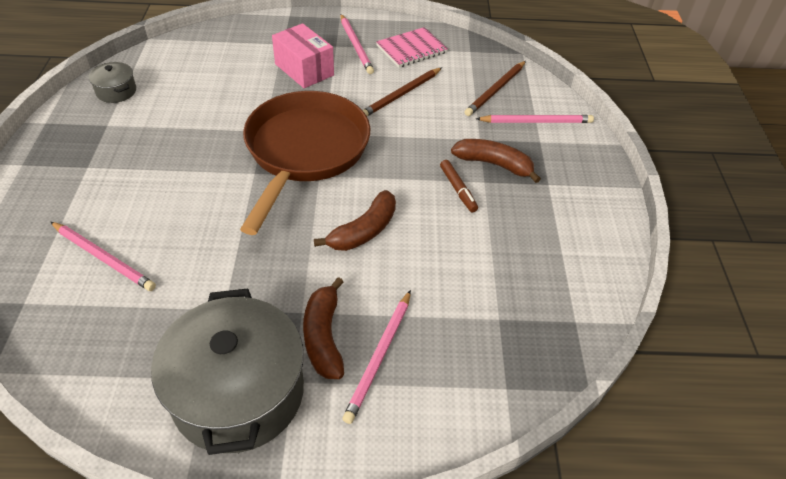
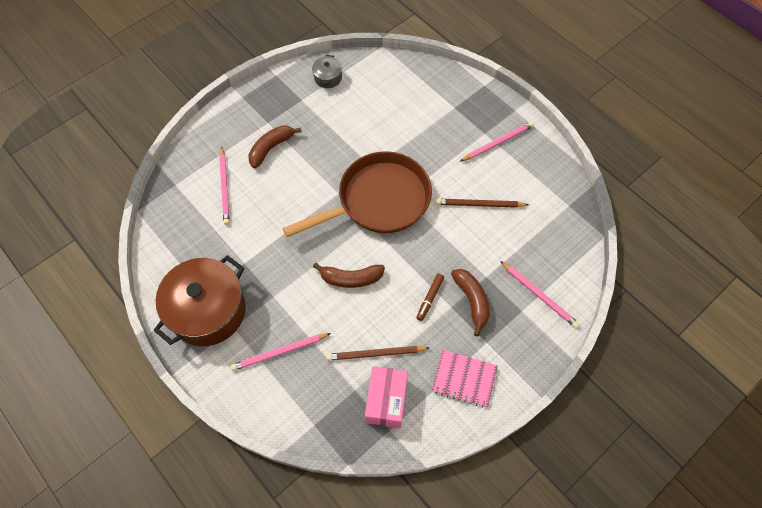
camera: 50 degrees right, 15 degrees up
(238, 393) = (208, 311): grey pot -> brown pot
(304, 69) = (444, 139): pink box -> pink box (386, 401)
(323, 336) = (268, 318): brown banana -> brown banana (271, 148)
(356, 45) = (497, 143): pink pencil -> pink pencil turned 150 degrees counterclockwise
(411, 49) = (530, 173): pink notebook -> pink notebook (464, 379)
(496, 90) = (545, 250): brown pencil -> brown pencil (376, 354)

